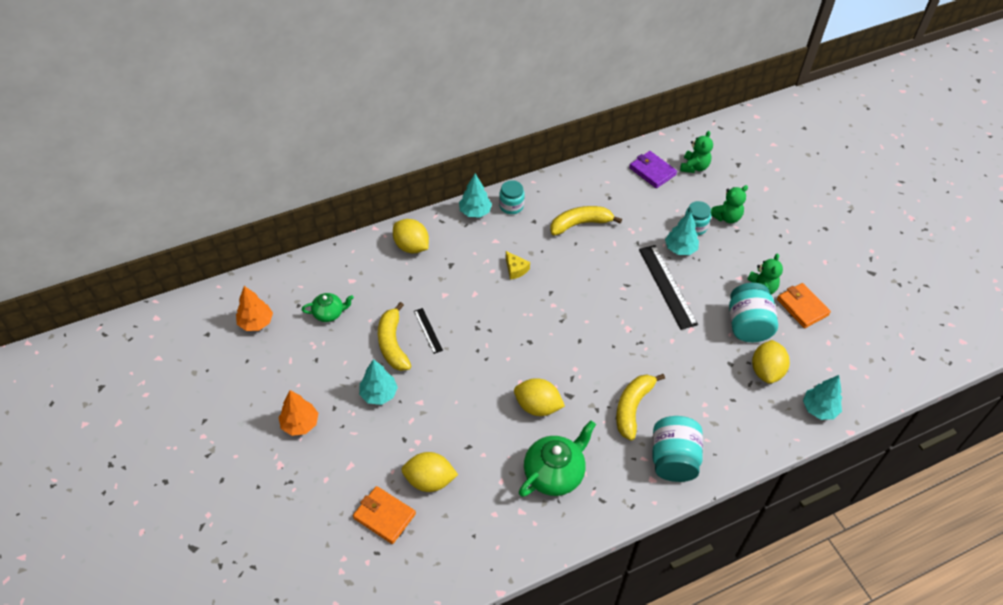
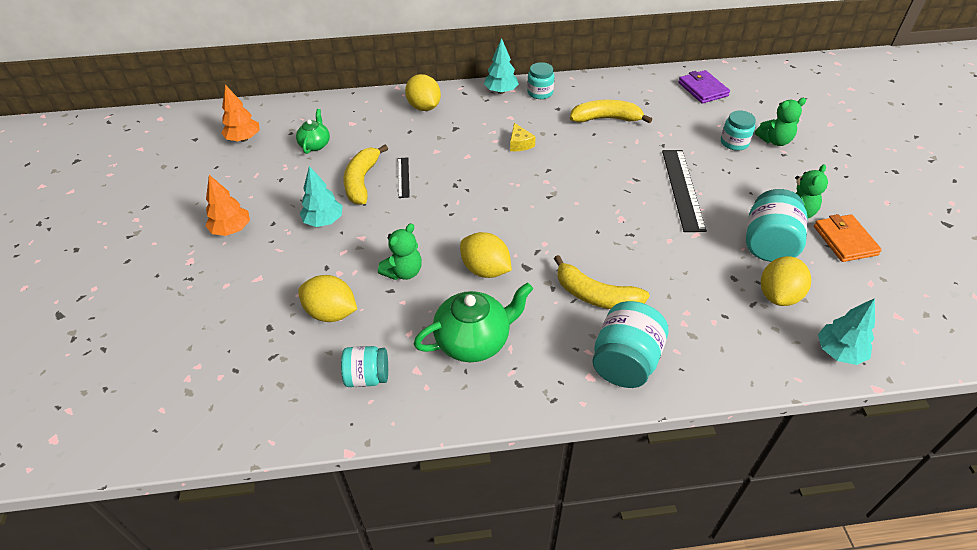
camera: 20 degrees right, 5 degrees down
(329, 313) = (315, 145): green teapot -> green teapot turned 90 degrees counterclockwise
(384, 516) = (264, 335): orange wallet -> none
(485, 528) = (367, 377): none -> turquoise jar
(632, 408) = (595, 296): yellow banana -> yellow banana turned 105 degrees counterclockwise
(680, 249) = (710, 159): turquoise tree -> none
(694, 167) = (751, 93): green teddy bear -> green teddy bear (403, 272)

